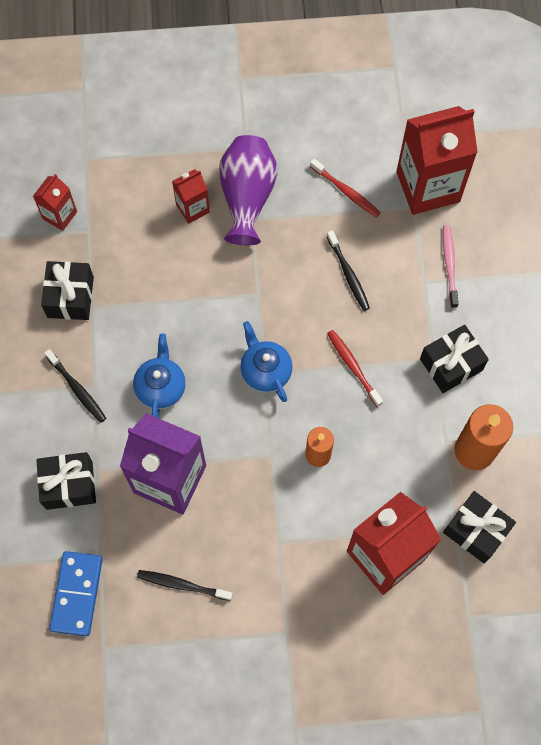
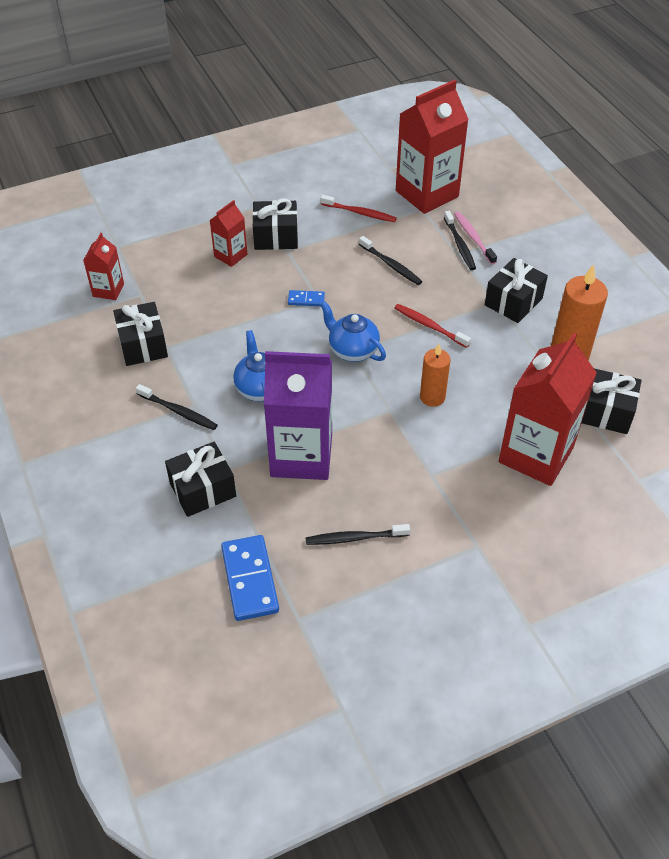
camera: 20 degrees left, 20 degrees down
(245, 292) = (306, 300): none -> blue domino
(247, 197) = (276, 237): purple vase -> black gift
(430, 270) = (459, 245): none -> black toothbrush

